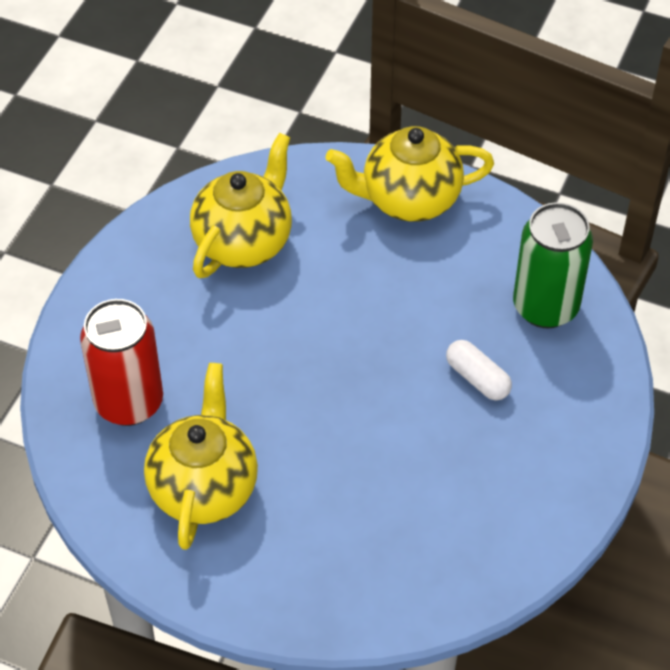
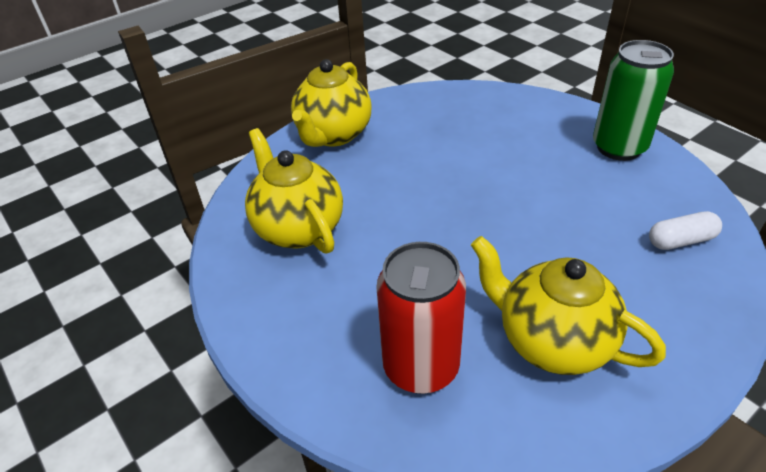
camera: 60 degrees left, 10 degrees down
(477, 378) = (514, 151): white capsule -> white capsule (680, 240)
(545, 307) = (470, 108): green can -> green can (619, 147)

